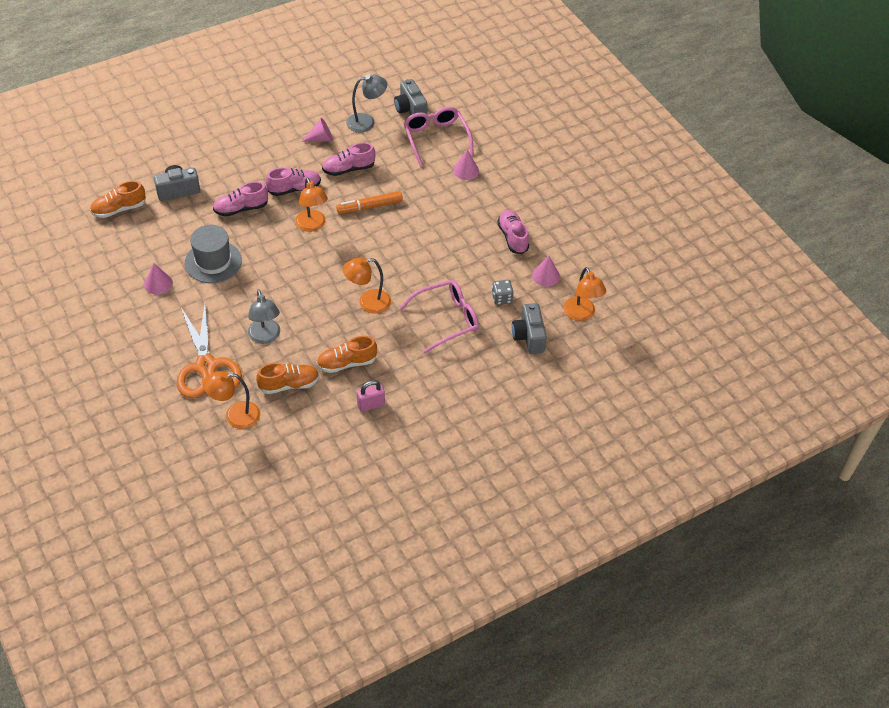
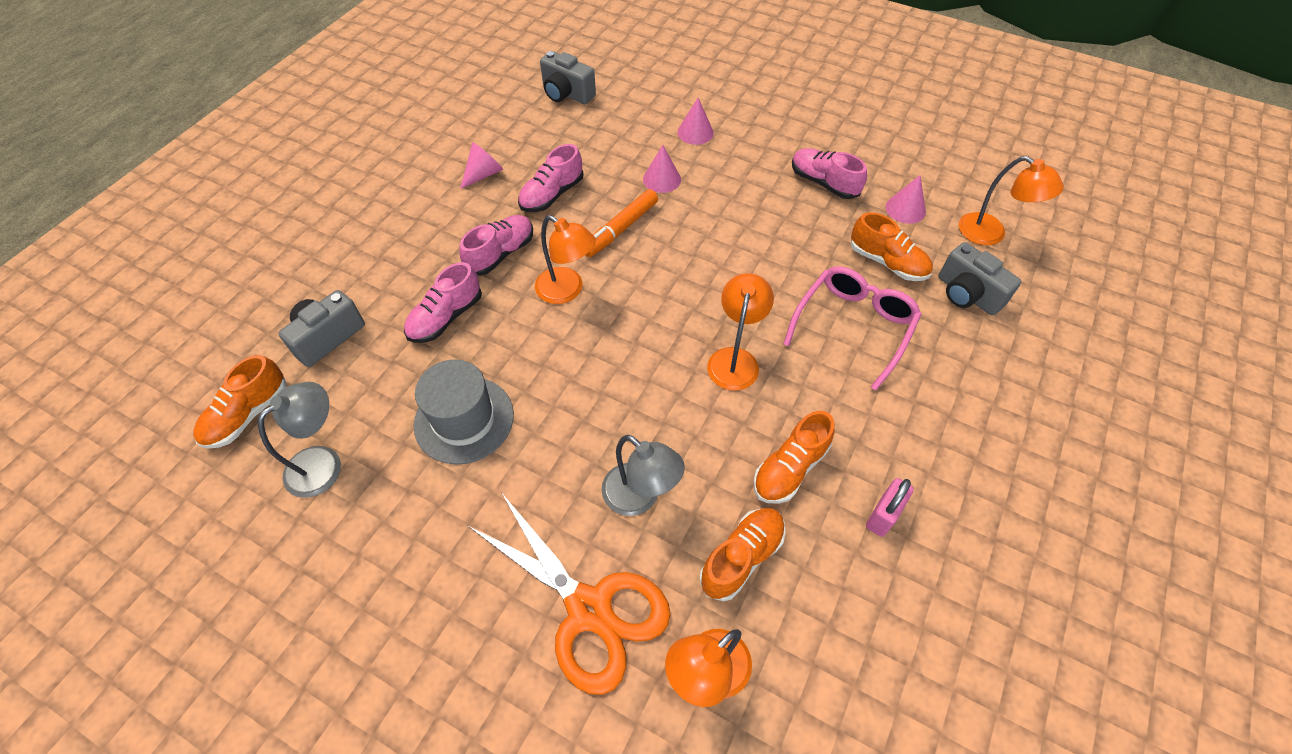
camera: 30 degrees left, 5 degrees up
(158, 283) = (400, 505): pink cone -> pink cone (662, 179)
(366, 122) = (525, 129): grey lamp -> grey lamp (324, 463)
(368, 302) = (735, 359): orange lamp -> orange lamp turned 150 degrees clockwise
(436, 138) = (626, 112): pink glasses -> none
(501, 298) = (887, 262): grey dice -> orange shoe

